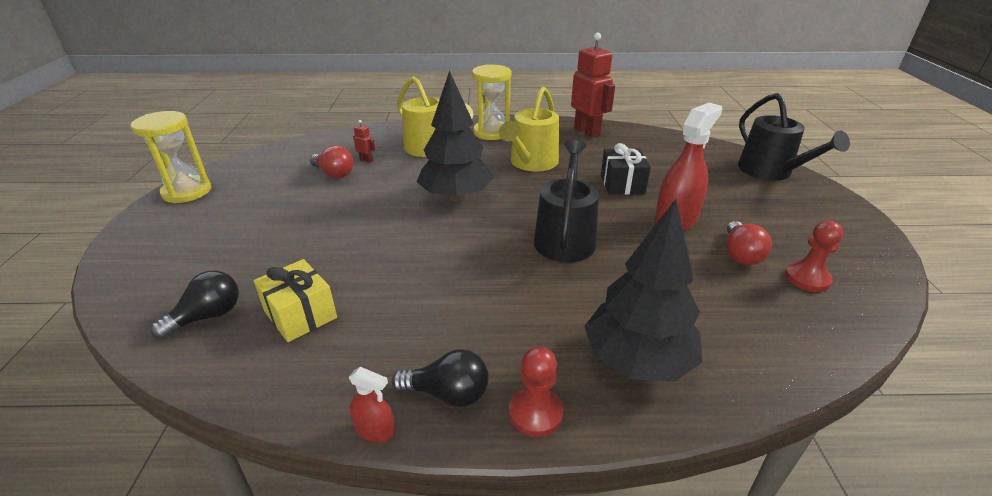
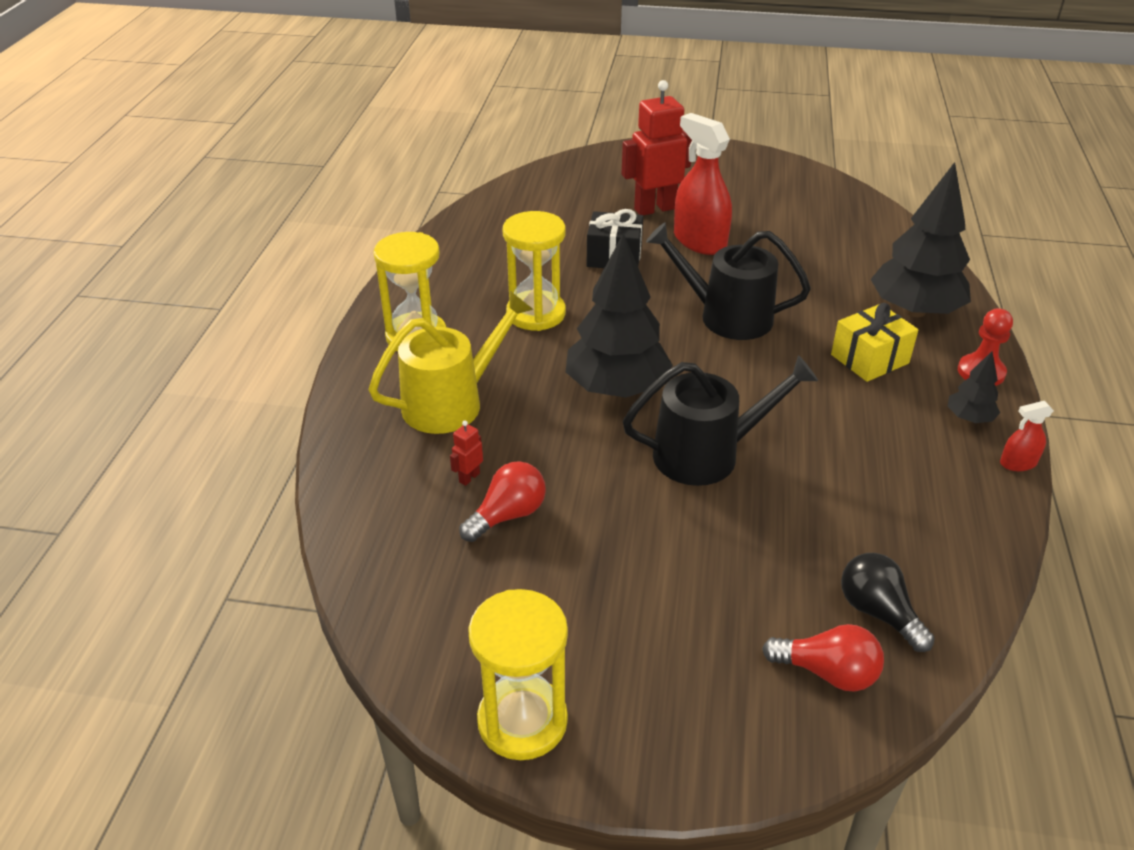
camera: 80 degrees left, 5 degrees up
(300, 314) = (869, 525): yellow gift -> yellow gift (869, 359)
(375, 430) = (1018, 463): red spray bottle -> red spray bottle turned 135 degrees counterclockwise
(448, 393) = (969, 418): black light bulb -> black tree
(531, 163) = (536, 313): yellow watering can -> yellow hourglass
(587, 131) = (453, 253): red robot -> red robot (654, 209)
(740, 254) = (765, 223): red light bulb -> red light bulb (827, 672)
(770, 171) = (610, 163): black watering can -> black watering can (706, 454)
(807, 278) = (802, 203): red pawn -> none

